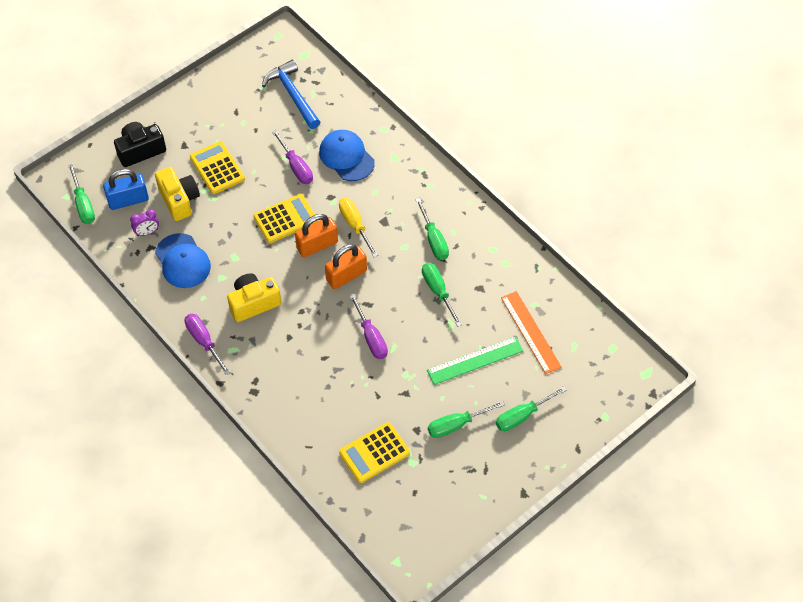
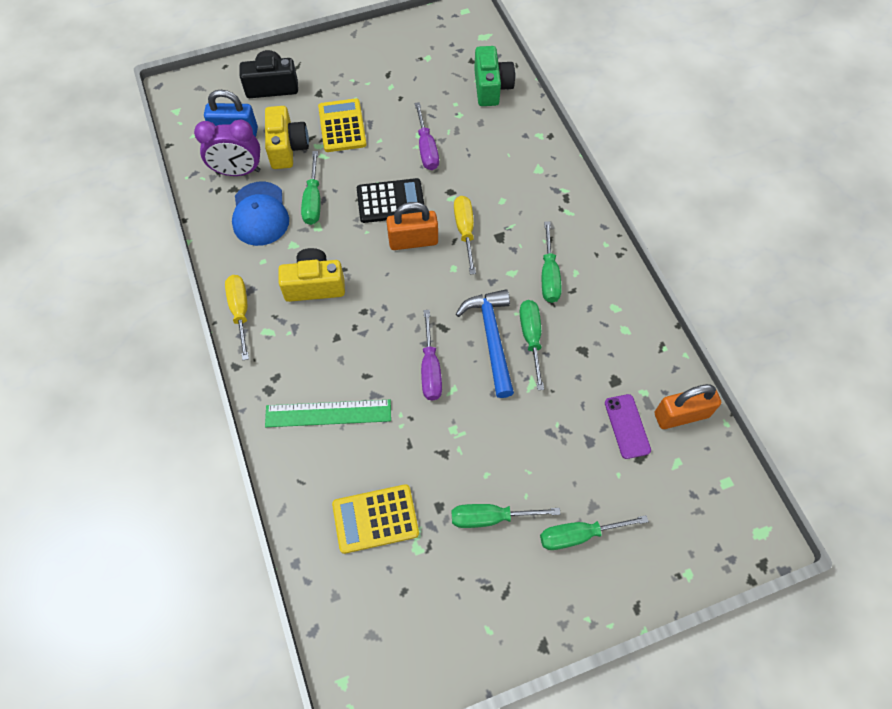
camera: 20 degrees right, 5 degrees up
(83, 205) = (188, 124): green screwdriver -> green screwdriver (313, 201)
(147, 232) = (238, 171): purple clock -> purple clock, size x1.81
(203, 341) = (240, 311): purple screwdriver -> yellow screwdriver
(285, 219) = (390, 201): yellow calculator -> black calculator
(293, 95) = (455, 73): blue hammer -> blue hammer (492, 338)
(328, 99) = (491, 87): none -> green camera
(346, 157) = (486, 153): blue cap -> none
(346, 275) = (432, 286): orange padlock -> orange padlock (681, 415)
(475, 360) = (544, 440): green ruler -> green ruler (328, 413)
(530, 332) = (627, 426): orange ruler -> purple phone

